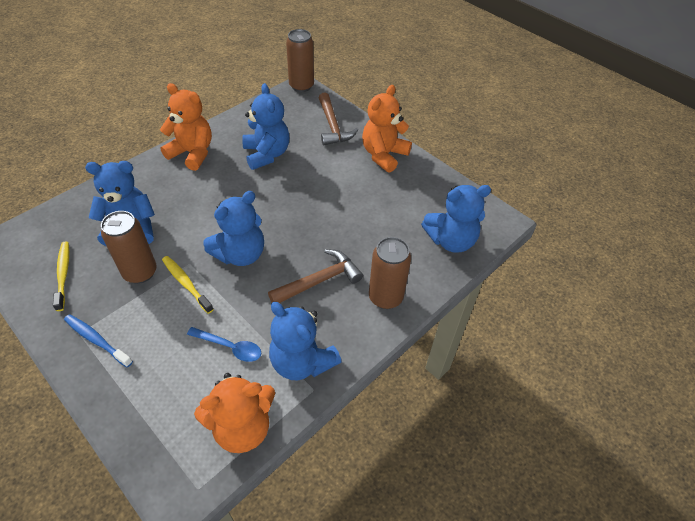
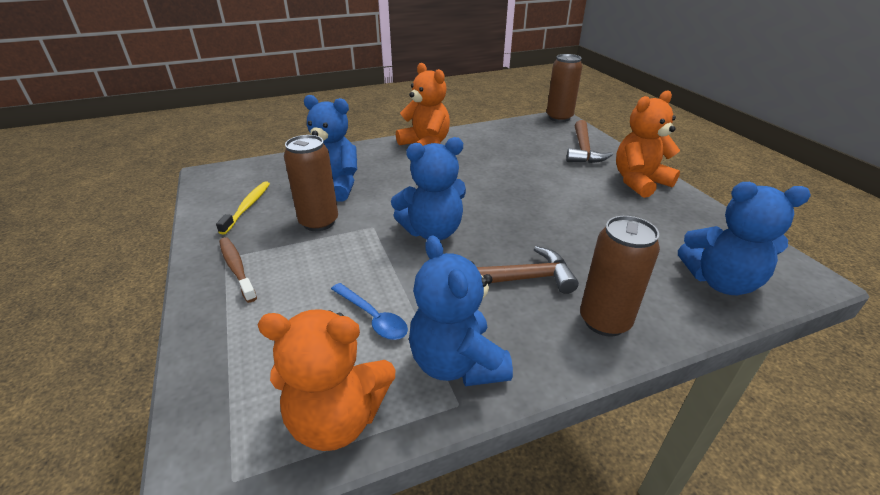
camera: 25 degrees right, 15 degrees down
(96, 340) = (236, 268): blue toothbrush -> brown toothbrush
(186, 283) = (359, 243): yellow toothbrush -> none
(267, 154) = (501, 158): blue teddy bear -> none

